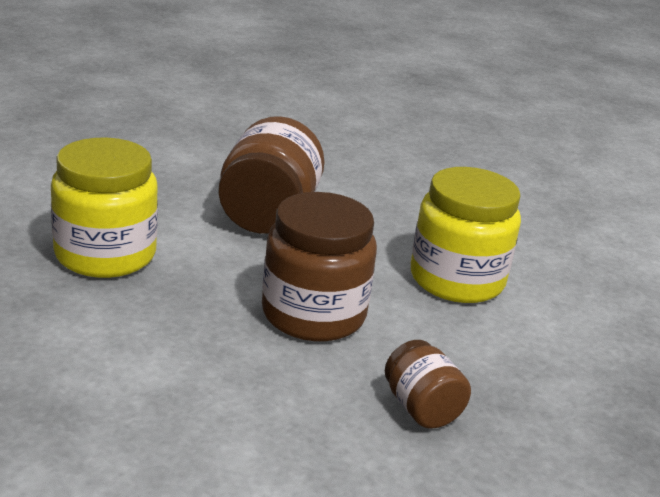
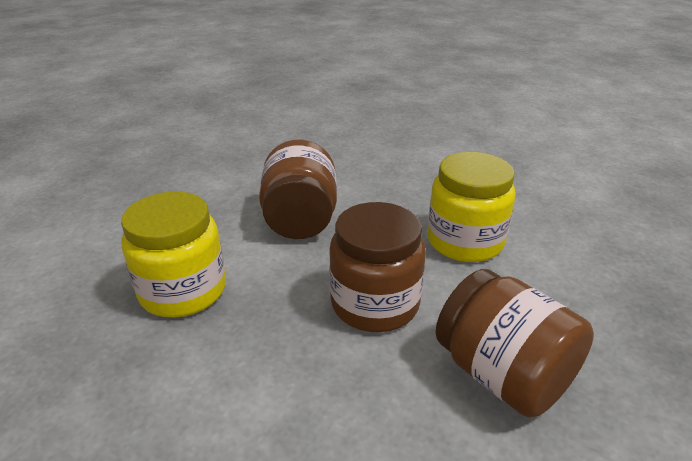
camera: 10 degrees left, 5 degrees up
(421, 408) = (502, 375): brown jar -> brown jar, size x1.84

